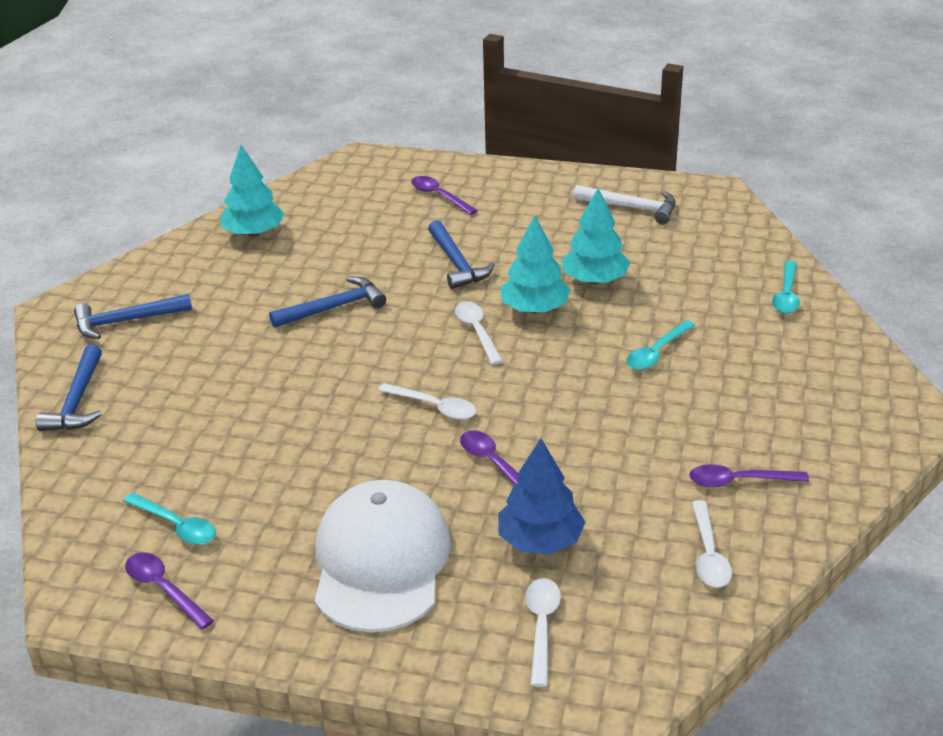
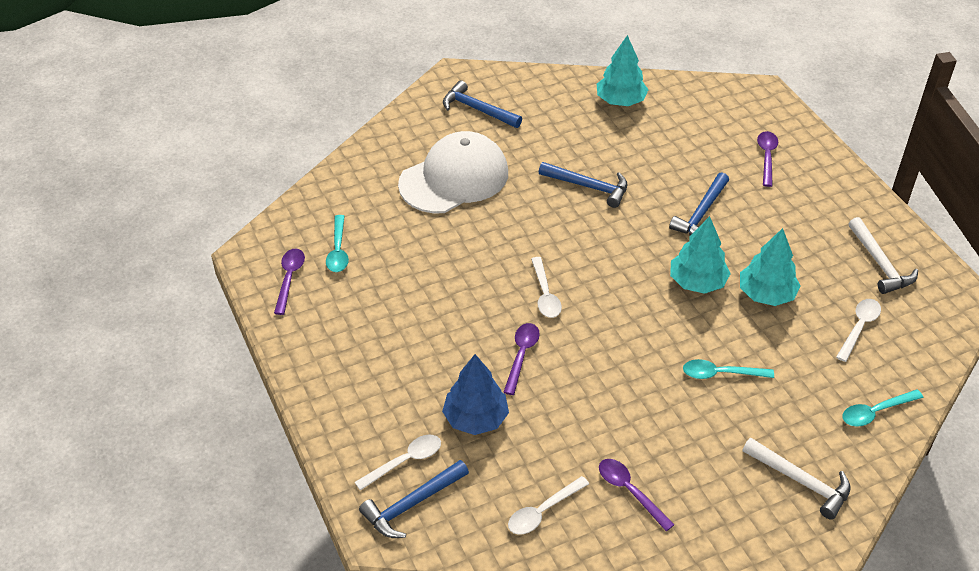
camera: 50 degrees right, 10 degrees up
(78, 400) = (393, 141): blue hammer -> blue hammer (412, 504)
(381, 561) = (390, 355): white cap -> white cap (454, 178)
(477, 331) = (641, 268): white spoon -> white spoon (859, 327)
(823, 373) = (801, 481): none -> white hammer

